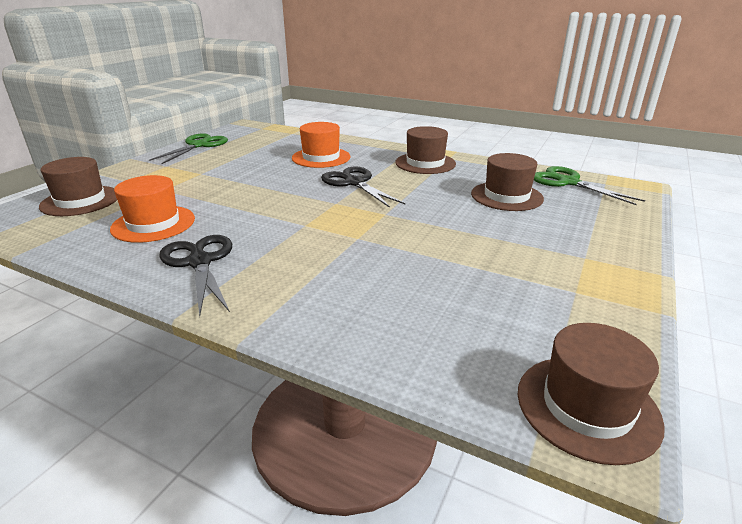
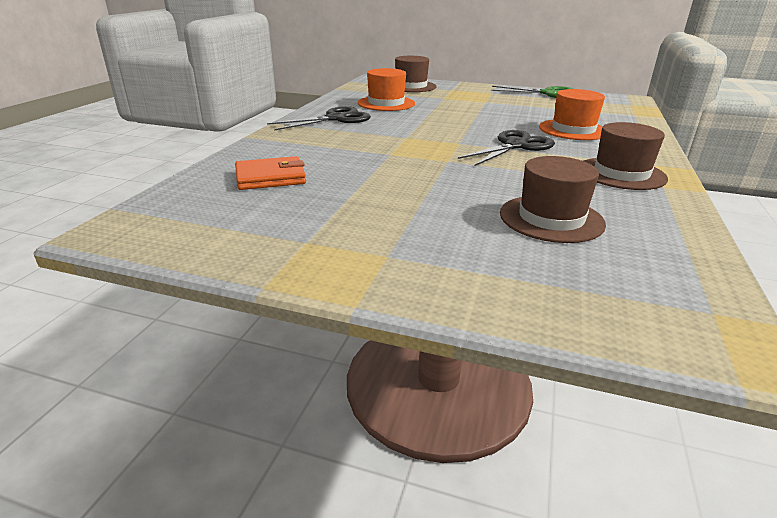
camera: 80 degrees right, 0 degrees up
(421, 313) = (270, 177): none -> orange wallet
(567, 182) = (668, 271): green scissors -> none
(587, 406) = (141, 229): brown hat -> none

